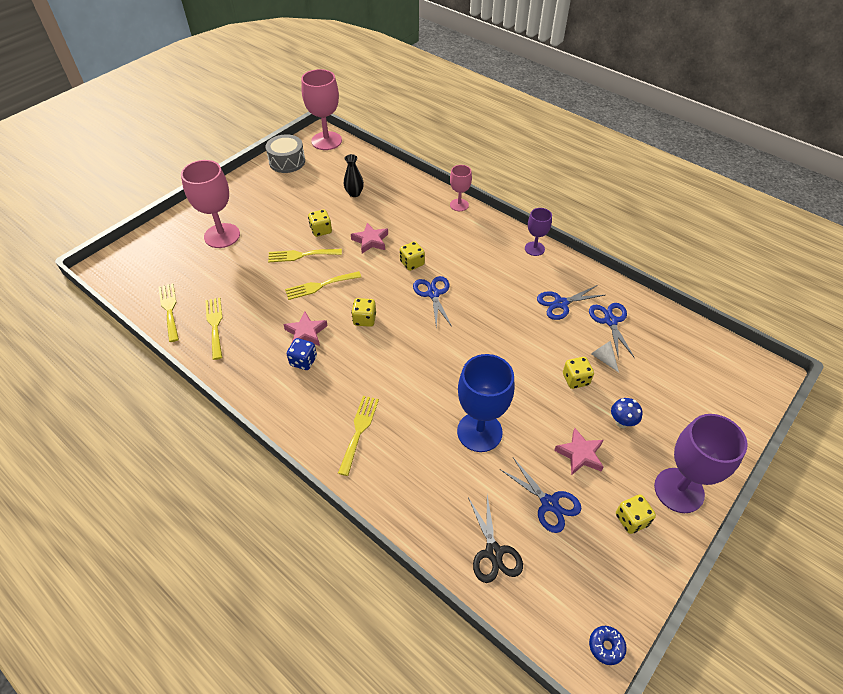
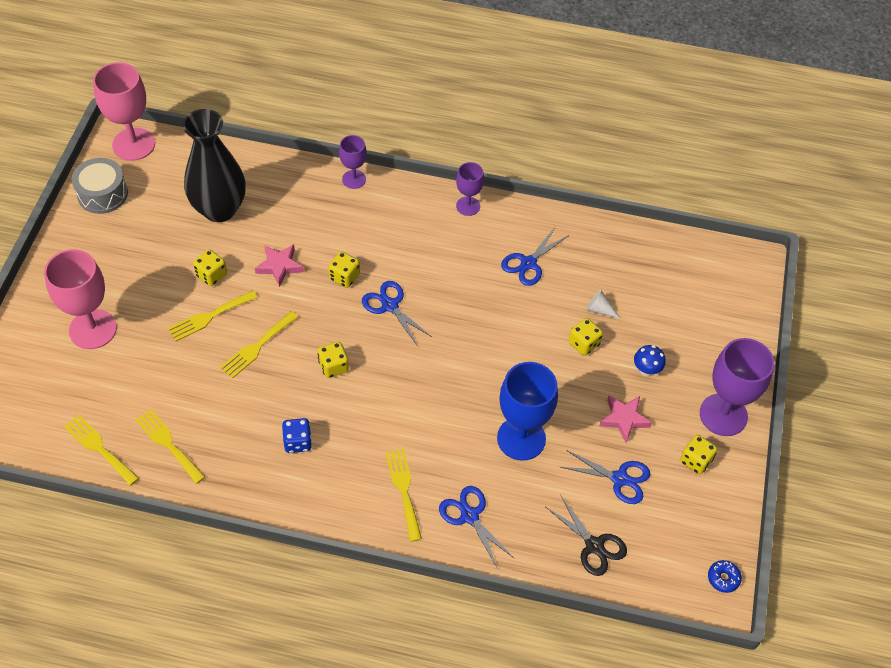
camera: 30 degrees left, 5 degrees up
(306, 333) = (279, 409): pink star -> none
(354, 193) = (219, 209): black vase -> black vase, size x2.27
(459, 205) = (354, 179): pink goblet -> purple goblet
(610, 321) = (586, 264): blue scissors -> blue scissors (469, 516)

